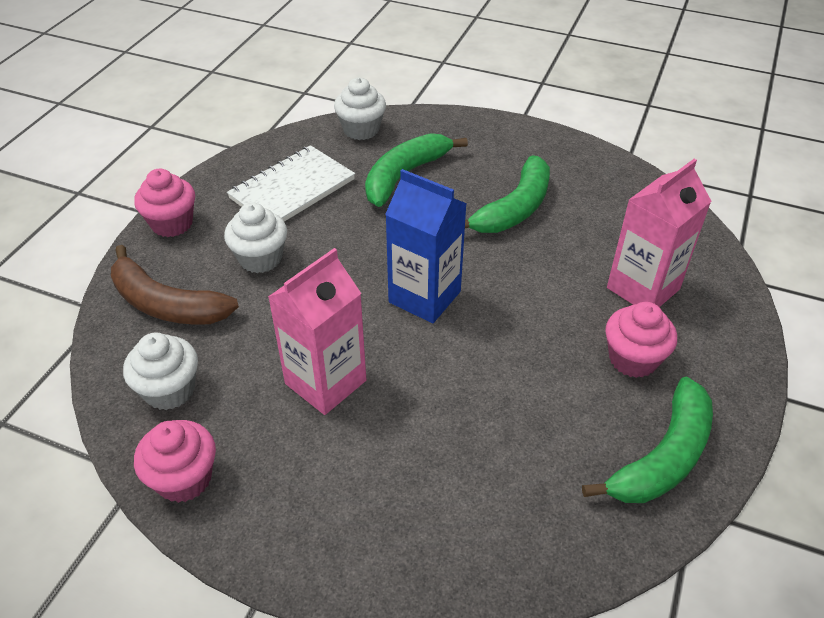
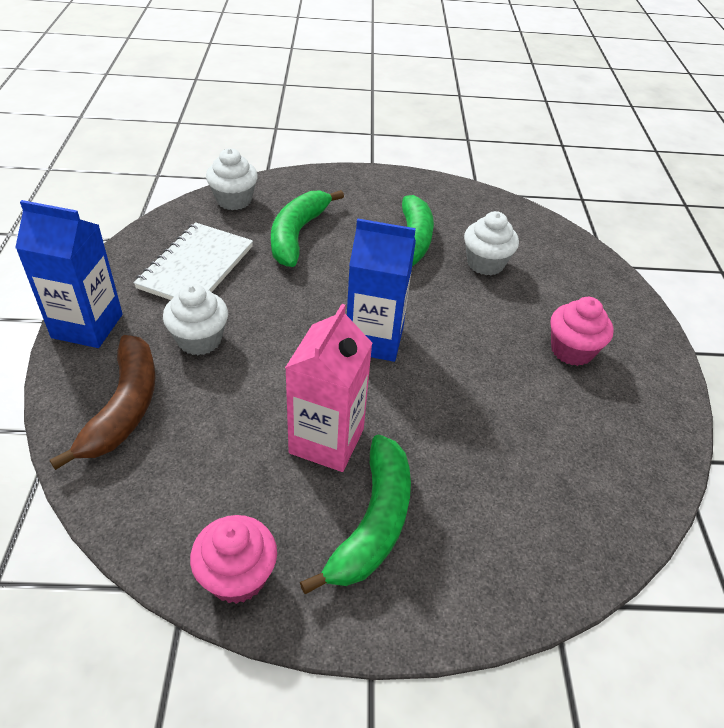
camera: 25 degrees left, 0 degrees up
(166, 304) = (124, 407): brown banana -> brown banana turned 90 degrees counterclockwise
(169, 390) = (174, 493): white cupcake -> white cupcake (485, 263)
(172, 223) = (87, 326): pink cupcake -> blue carton
(643, 288) = (547, 290): pink carton -> none
(663, 457) = (637, 425): green banana -> green banana (373, 522)

